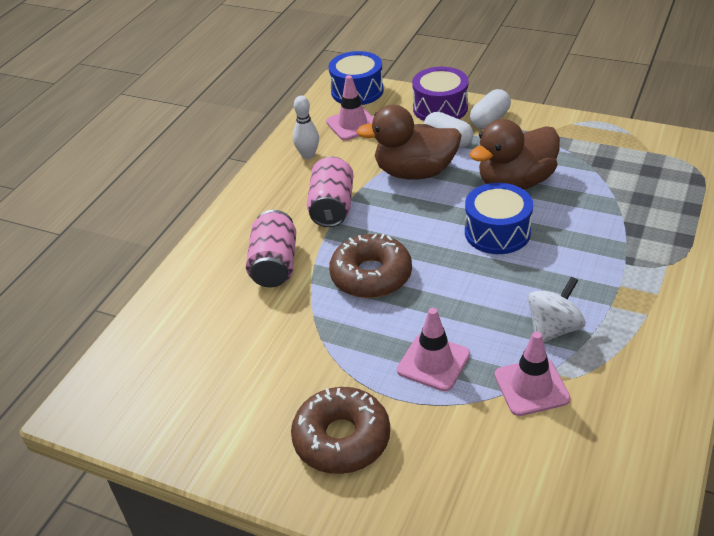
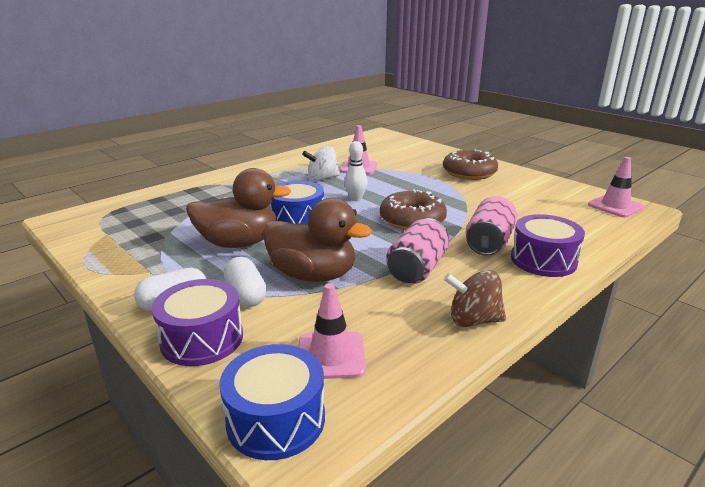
camera: 160 degrees left, 15 degrees down
(217, 257) = (543, 260): none -> purple drum
(270, 175) = (473, 320): none -> brown spinning top
(308, 155) = (416, 330): white bowling pin -> white bowling pin (355, 199)
(433, 362) = (401, 182): pink traffic cone -> pink traffic cone (615, 206)

